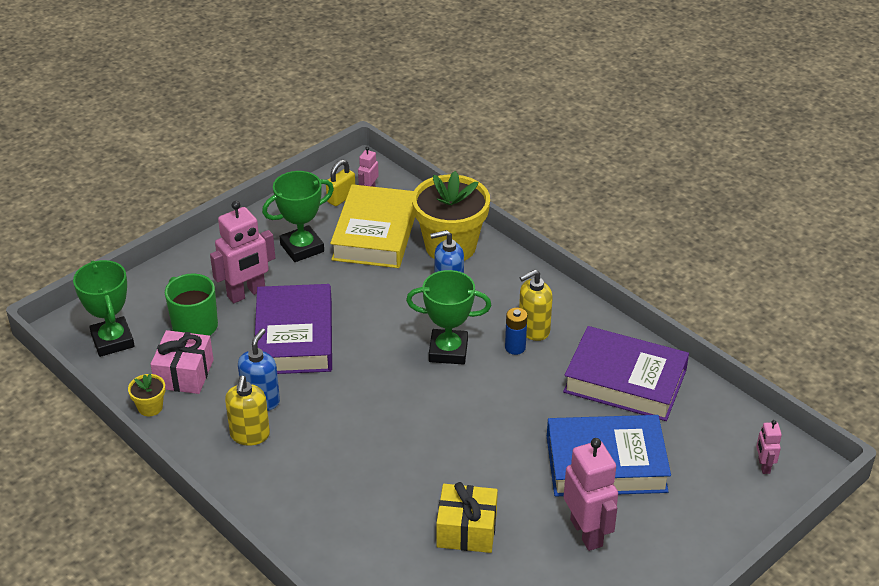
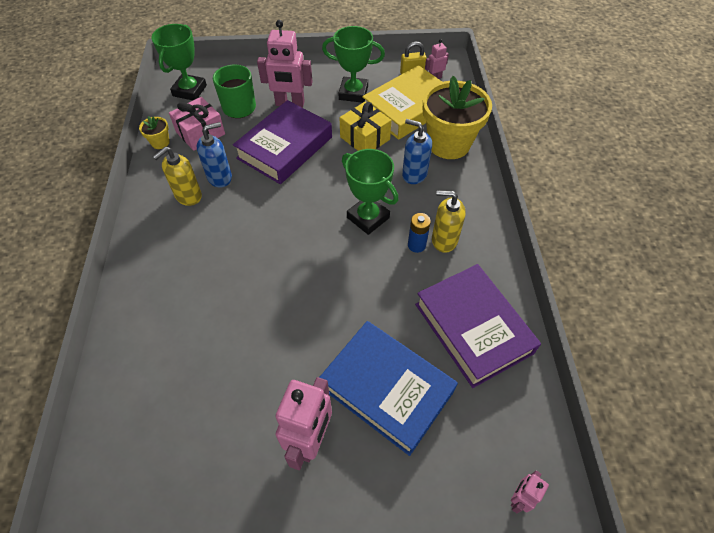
camera: 40 degrees right, 15 degrees up
(466, 530) = (233, 365): yellow gift -> yellow gift (365, 138)

